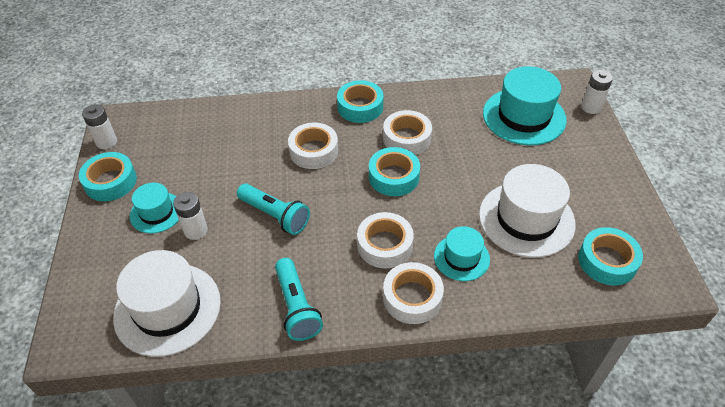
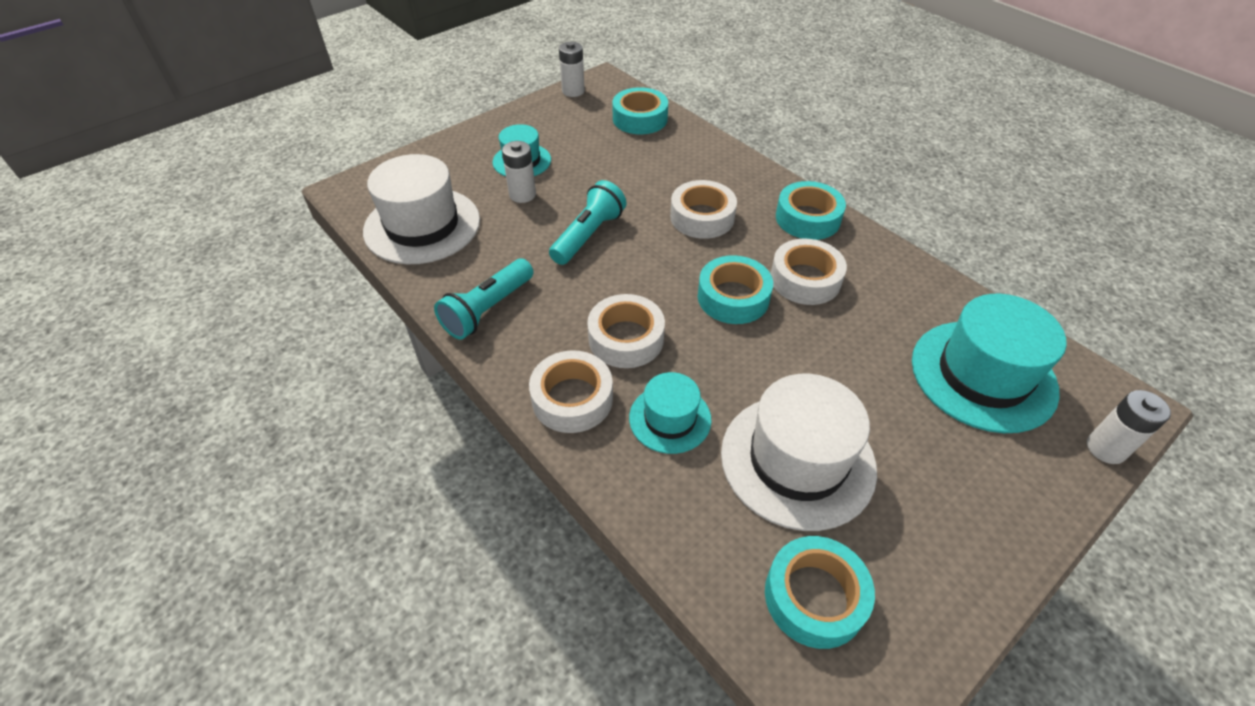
camera: 55 degrees right, 0 degrees up
(110, 182) = (531, 118): turquoise tape -> turquoise tape (640, 119)
(275, 215) = (588, 235): turquoise flashlight -> turquoise flashlight turned 150 degrees counterclockwise

